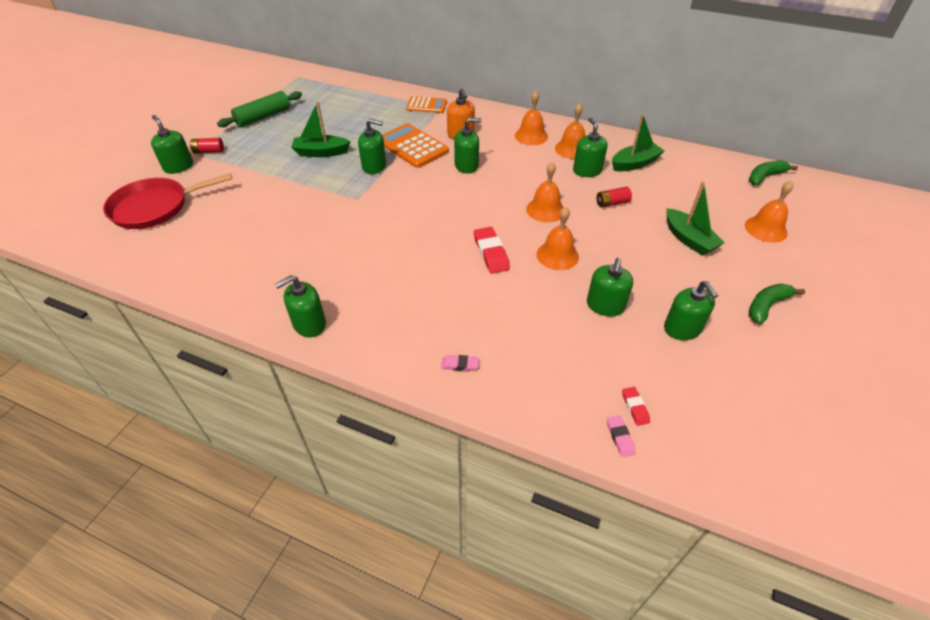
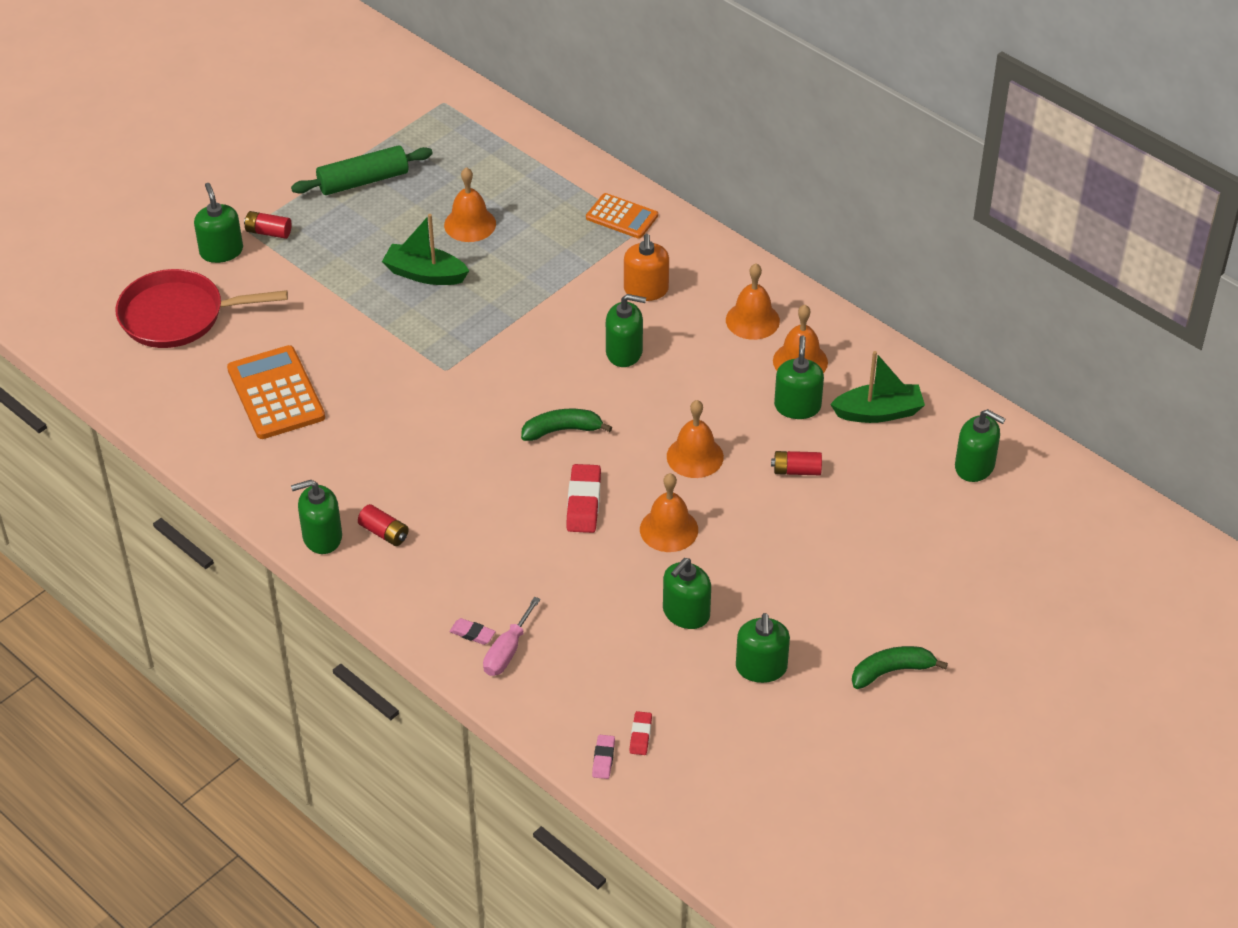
camera: 20 degrees right, 0 degrees up
(357, 309) = (384, 533): none -> red battery
(374, 166) = (491, 319): green soap dispenser -> green soap dispenser (974, 466)
(412, 146) = (562, 295): orange calculator -> orange calculator (276, 393)
(494, 370) = (507, 651): none -> pink screwdriver
(689, 239) = (863, 555): green boat -> none
(765, 177) = (1062, 487): green banana -> green banana (562, 430)
(765, 229) = (986, 569): orange bell -> orange bell (470, 224)

